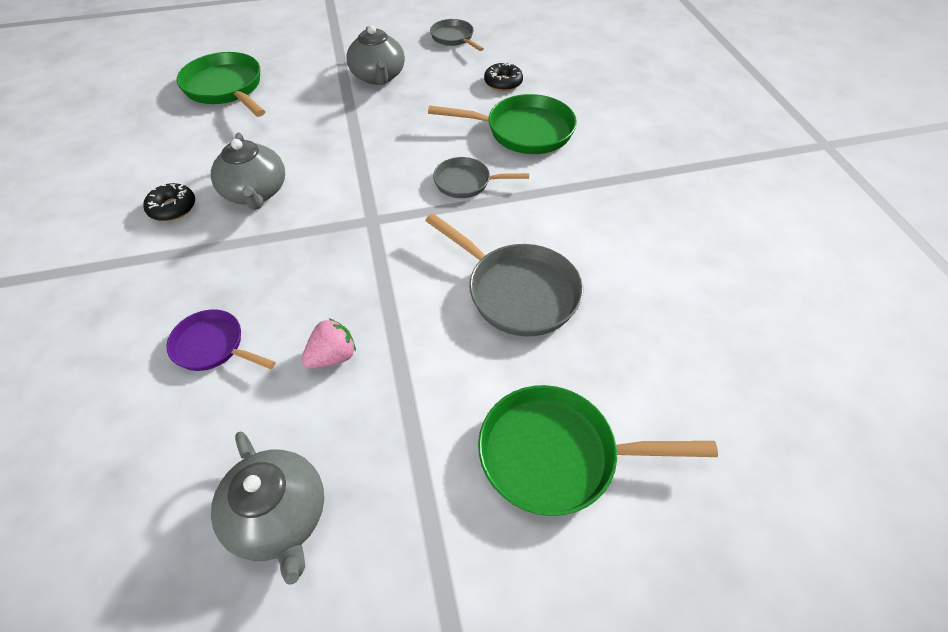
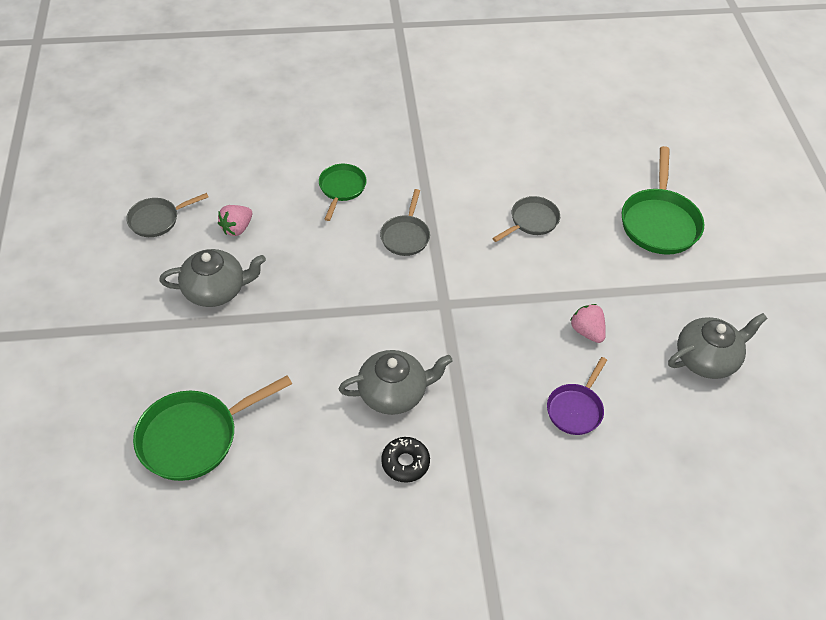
camera: 85 degrees left, 0 degrees up
(453, 77) = (237, 228): none -> pink strawberry
(503, 82) = (259, 191): black donut -> none
(517, 292) = (531, 221): grey pan -> grey pan, size x0.60
(523, 131) = (341, 189): green pan -> green pan, size x0.60

